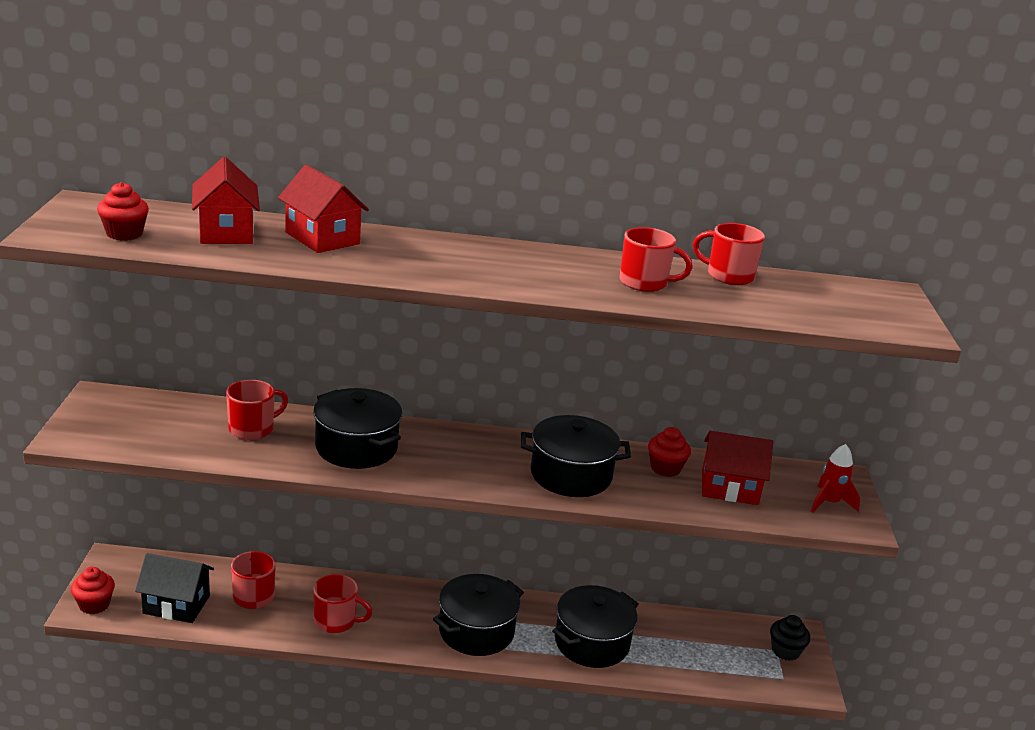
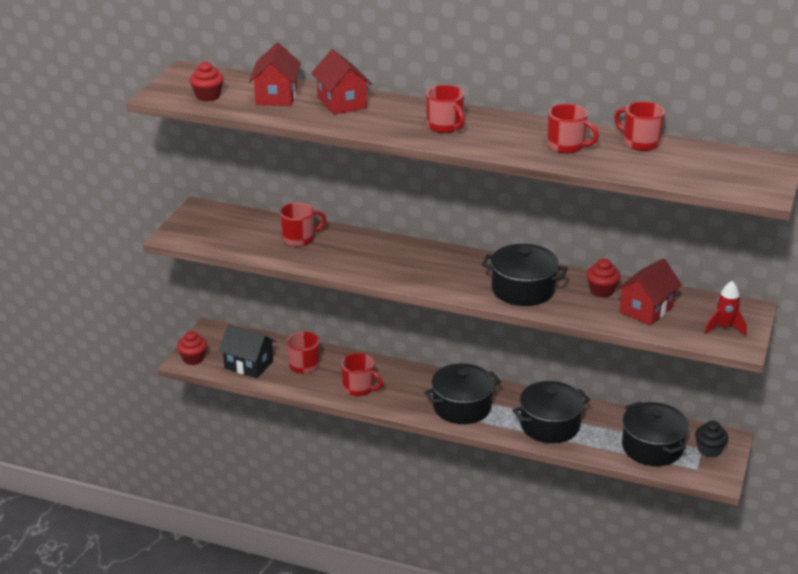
camera: 20 degrees right, 5 degrees up
(356, 447) = (369, 257): black pot -> black pot (652, 447)
(476, 264) = (445, 126): none -> red mug
(729, 488) = (646, 309): red house -> red house turned 75 degrees counterclockwise

